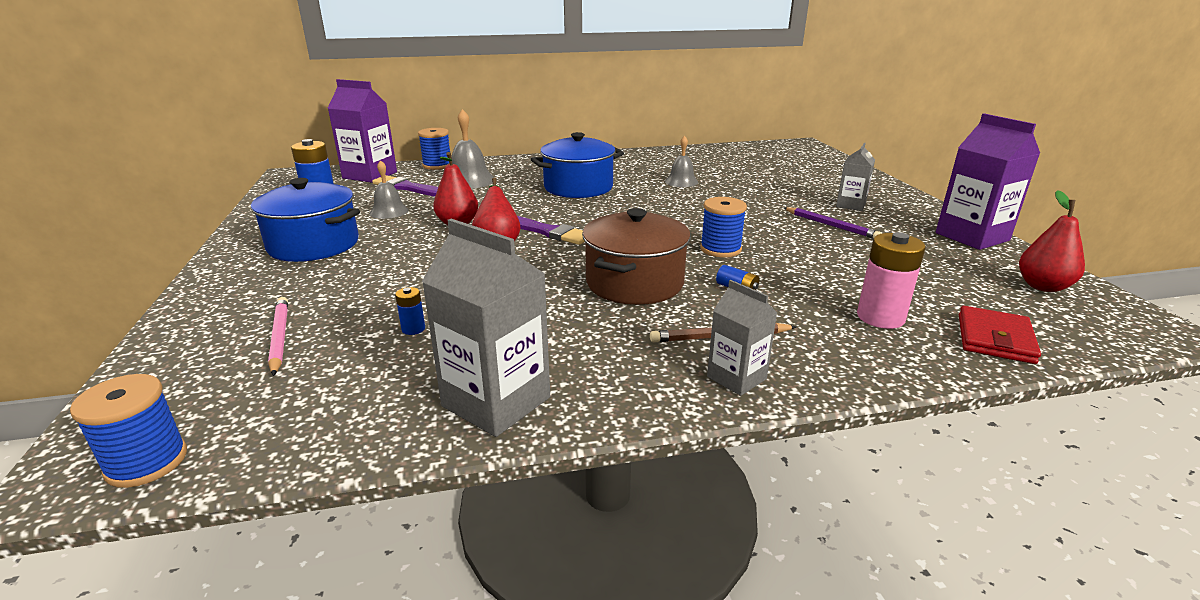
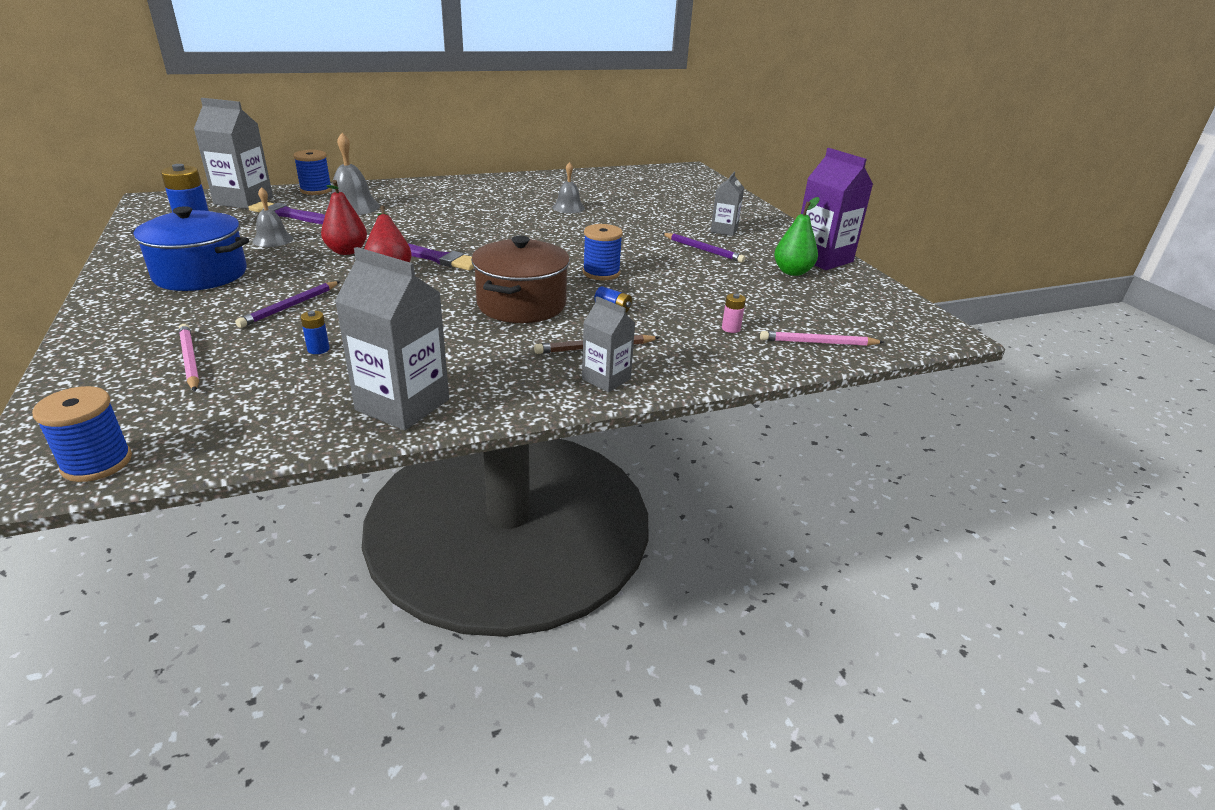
camera: 10 degrees left, 5 degrees up
(370, 175) = (243, 201): purple carton -> grey carton
(392, 280) = (290, 307): none -> purple pencil
(578, 187) = (466, 214): blue pot -> none
(880, 317) = (731, 328): pink battery -> pink battery, size x0.49
(939, 251) = (792, 272): none -> green pear
(995, 339) = (818, 343): red wallet -> pink pencil
(1043, 286) = (868, 300): red pear -> none

